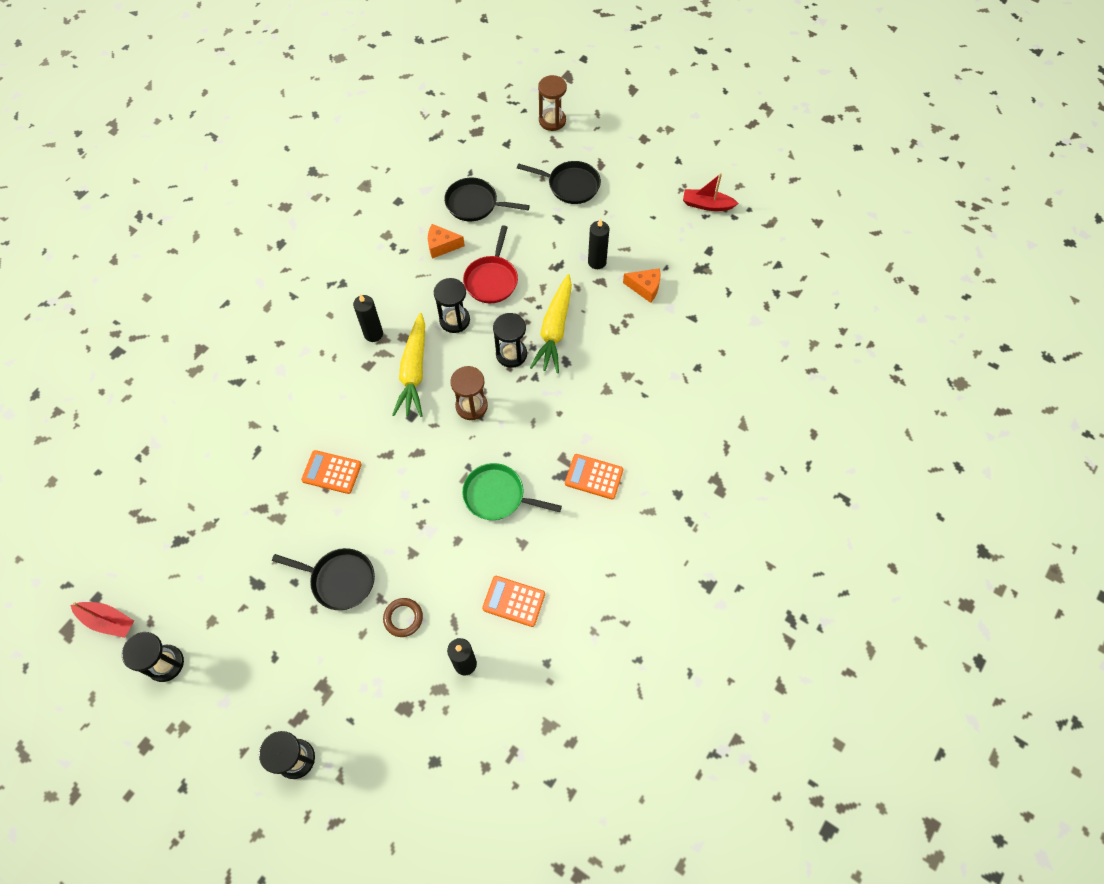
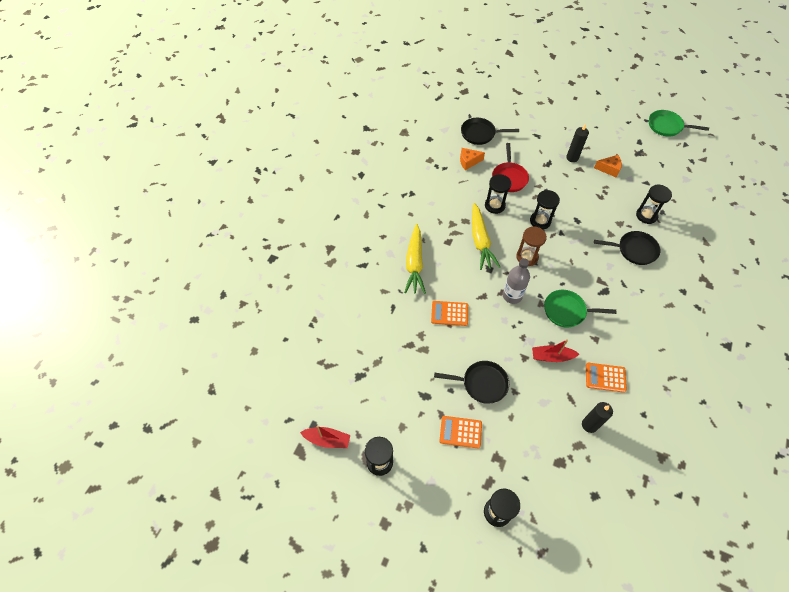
camera: 10 degrees left, 5 degrees down
(373, 334) = (444, 221): black candle -> none
(403, 618) = (535, 401): brown ring -> none
(428, 460) = (512, 296): none -> grey bottle
(552, 120) = (510, 79): brown hourglass -> none
(555, 329) = (562, 202): yellow carrot -> yellow carrot (414, 263)
(570, 185) = (536, 115): black pan -> black pan (634, 250)
(594, 477) = (625, 289): orange calculator -> orange calculator (460, 432)
(671, 369) = (646, 215): none -> black hourglass
(707, 205) = (626, 115): red boat -> red boat (552, 356)
(761, 231) = (667, 126): none -> green pan

